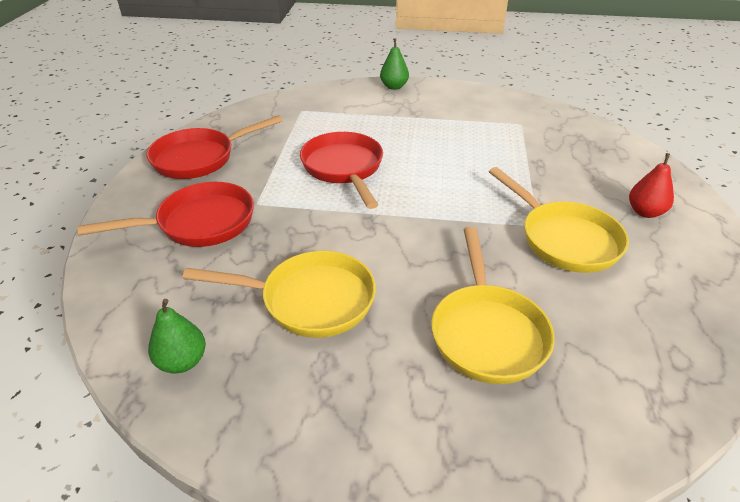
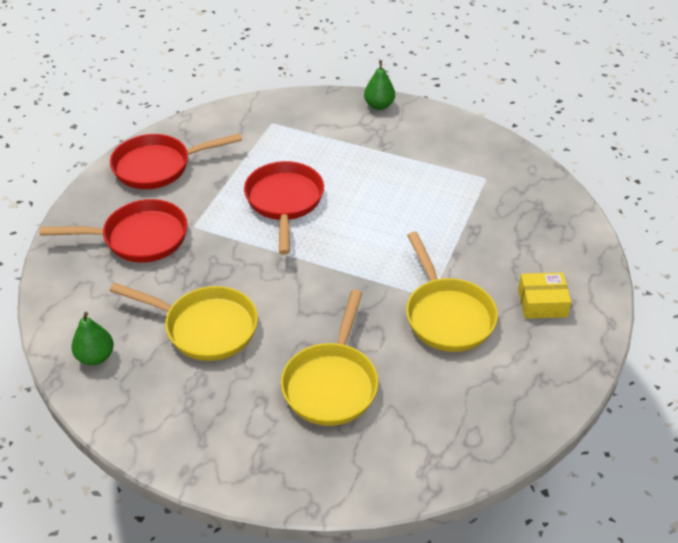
camera: 15 degrees right, 5 degrees up
(645, 212) = (542, 303): red pear -> yellow box

